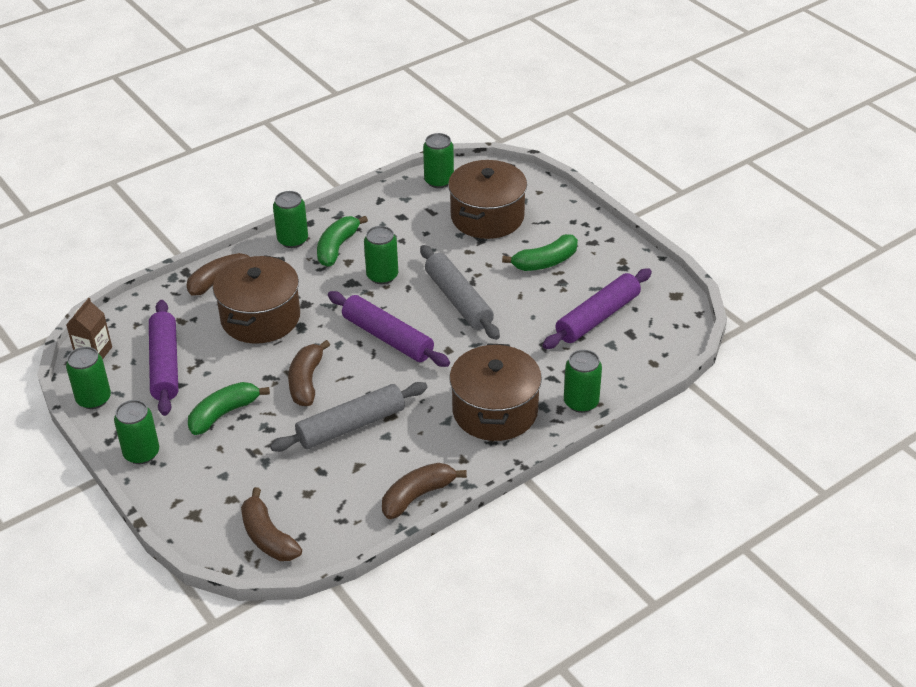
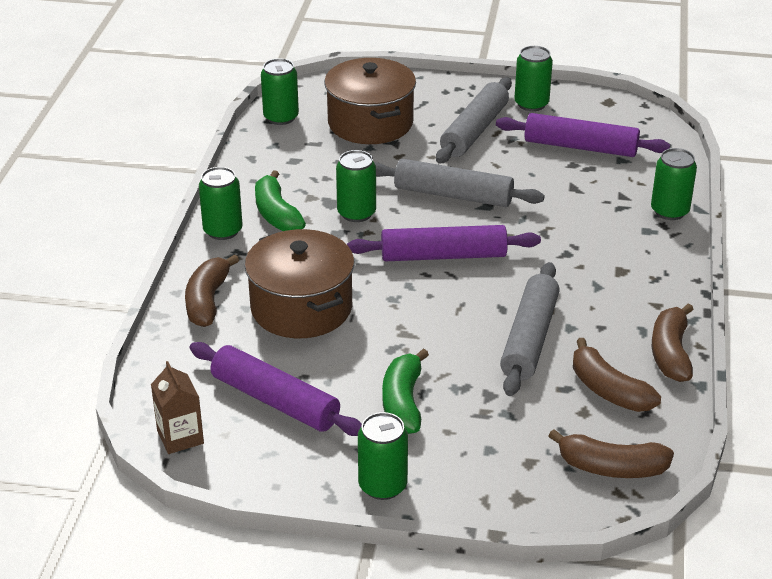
camera: 45 degrees left, 5 degrees down
(94, 399) = (252, 475): green can -> green can (531, 104)
(306, 381) = (432, 330): brown banana -> brown banana (608, 390)
(495, 411) = (620, 256): brown pot -> none
(545, 262) = (474, 131): green banana -> grey rolling pin
(598, 317) = (580, 147): purple rolling pin -> purple rolling pin turned 75 degrees counterclockwise

